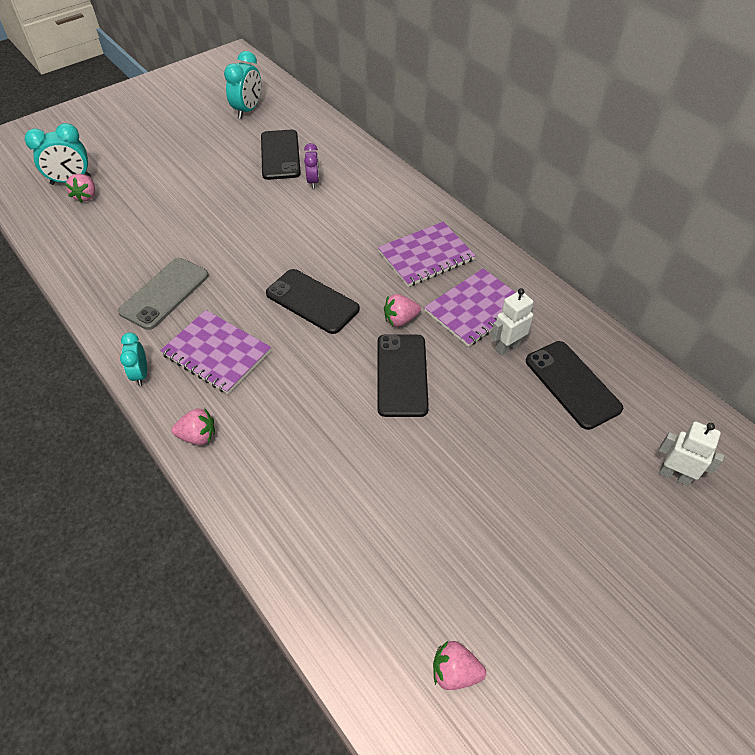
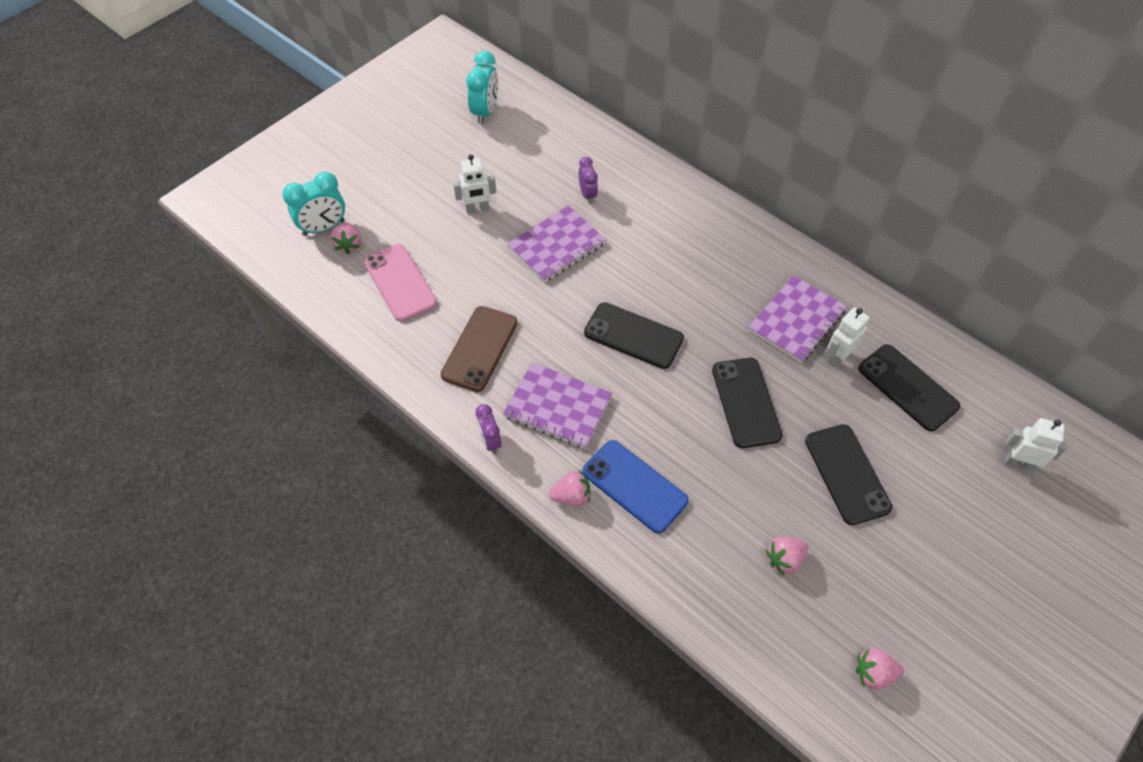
camera: 10 degrees left, 5 degrees up
(117, 231) = (400, 282): none -> pink phone
(141, 374) = (490, 441): turquoise clock -> purple clock
(164, 293) = (479, 348): grey phone -> brown phone
(210, 182) = (477, 209): none -> white robot
(263, 436) = (634, 486): none -> blue phone
(280, 155) = (541, 165): black phone -> black phone (847, 474)
(400, 319) = (726, 343): pink strawberry -> pink strawberry (784, 559)
(426, 256) = (731, 267): purple notebook -> purple notebook (556, 246)

